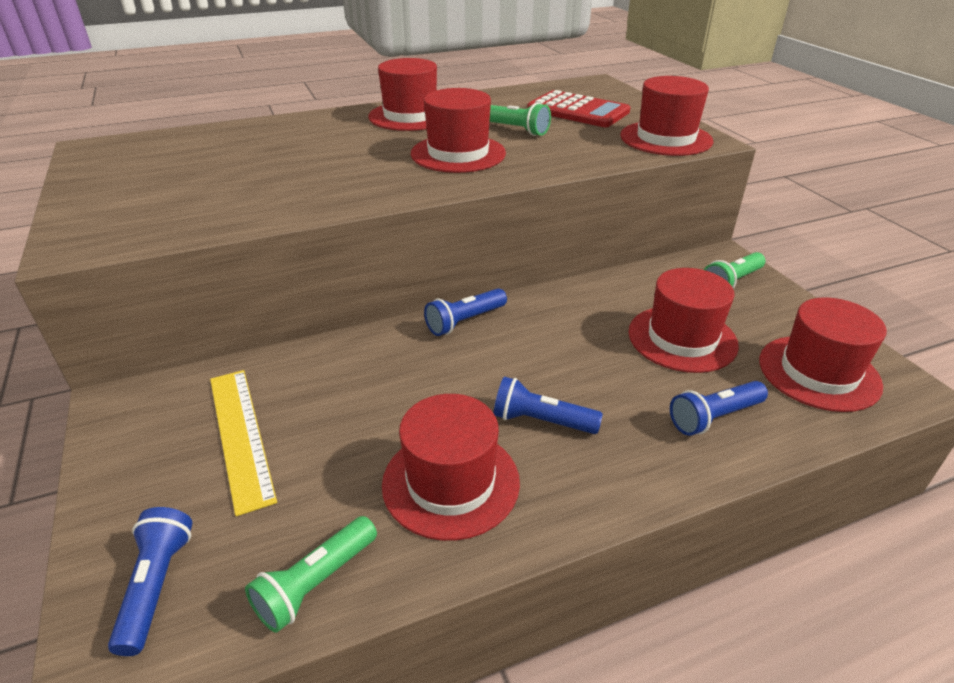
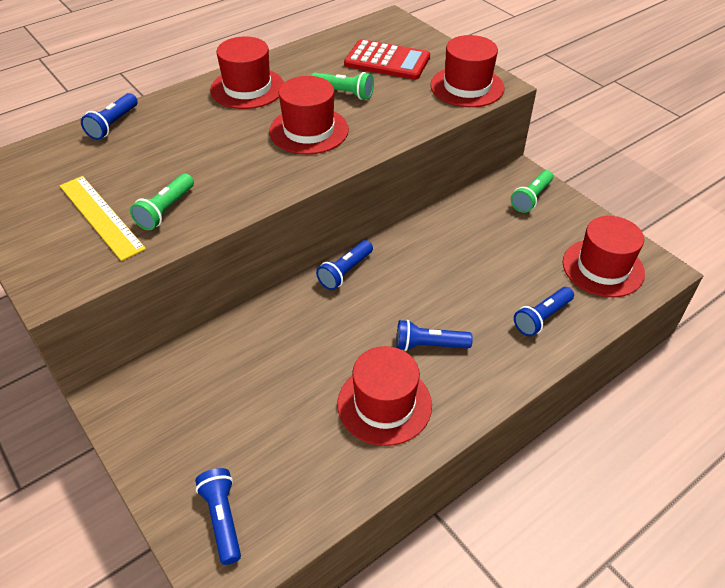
camera: 15 degrees left, 10 degrees up
(240, 435) = (220, 402): yellow ruler -> yellow ruler (100, 216)
(252, 128) = (113, 124): none -> blue flashlight
(315, 583) = (325, 491): green flashlight -> green flashlight (165, 210)
(682, 338) = (507, 256): red hat -> none

